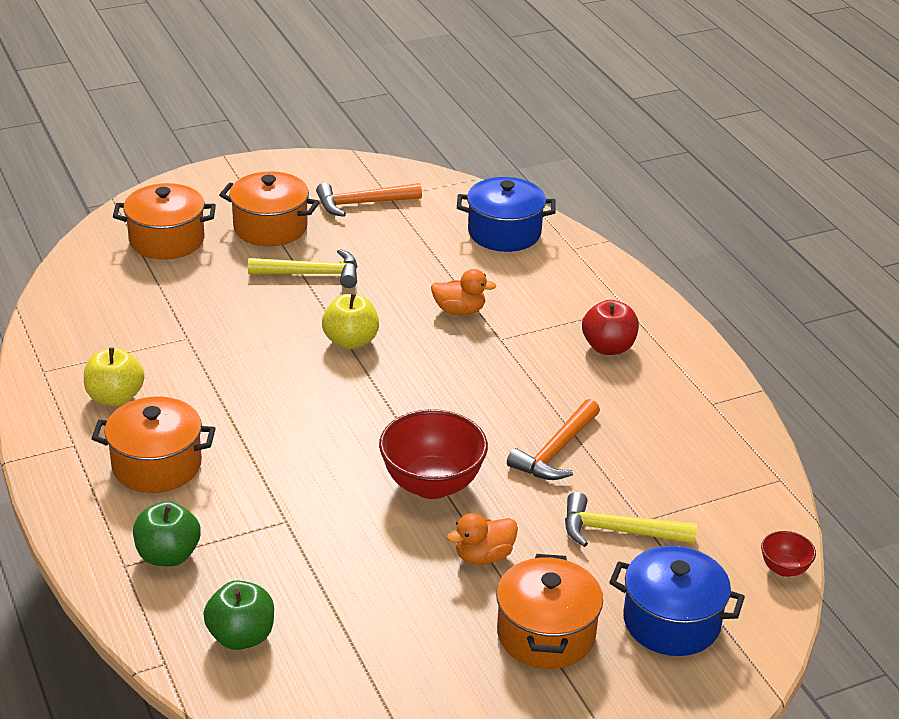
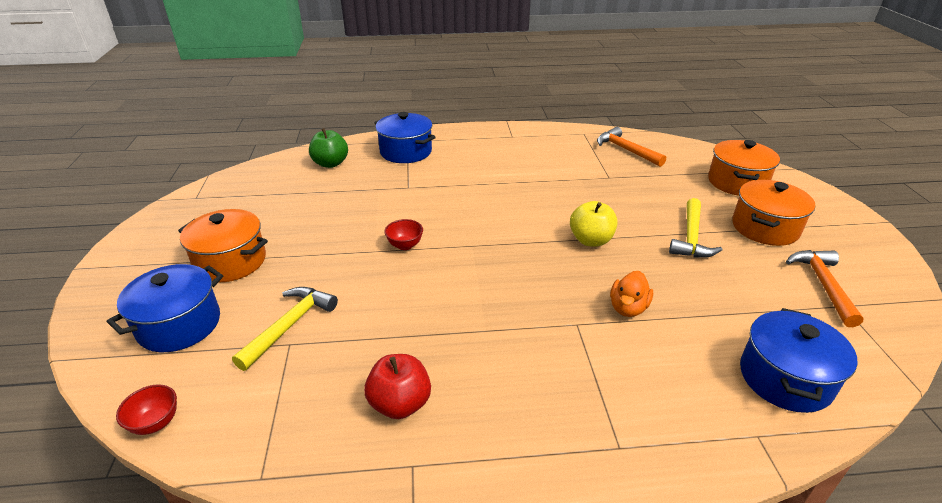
camera: 110 degrees right, 0 degrees up
(115, 397) = (551, 150): yellow apple -> none
(157, 465) = (482, 156): orange pot -> none
(168, 555) = (406, 152): green apple -> blue pot
(432, 484) = (405, 245): red bowl -> red bowl, size x0.48
(483, 556) = (320, 252): orange duck -> none
(556, 451) = (404, 317): orange hammer -> orange hammer (626, 150)
(608, 347) = (544, 403): red apple -> red apple (400, 404)

